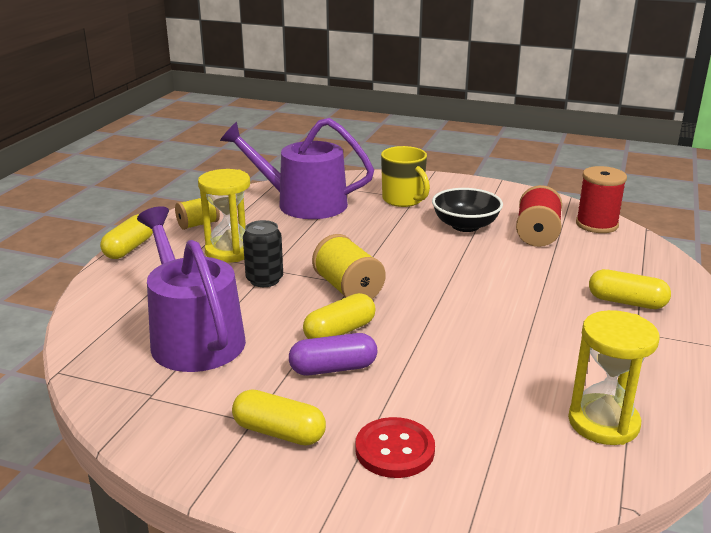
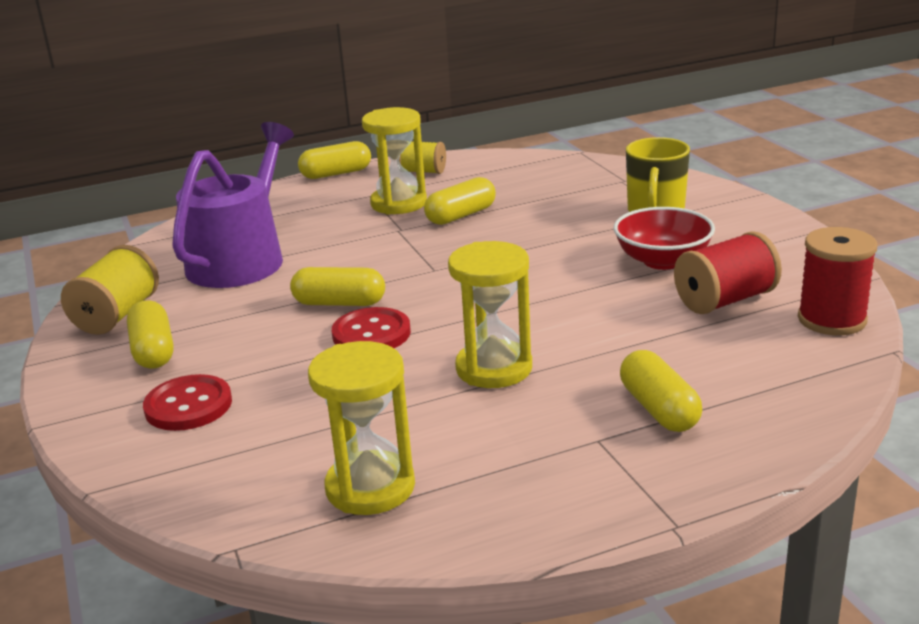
camera: 50 degrees right, 0 degrees up
(264, 280) = (375, 237): black can -> none
(293, 243) = (461, 215): none -> yellow capsule
(303, 203) = (548, 182): purple watering can -> none
(333, 368) = (276, 327): purple capsule -> none
(348, 289) = (421, 272): yellow spool -> yellow spool (117, 315)
(404, 340) = (371, 334): none -> red button
(465, 226) = (662, 260): black bowl -> red bowl
(514, 323) = (494, 368): none -> yellow hourglass

